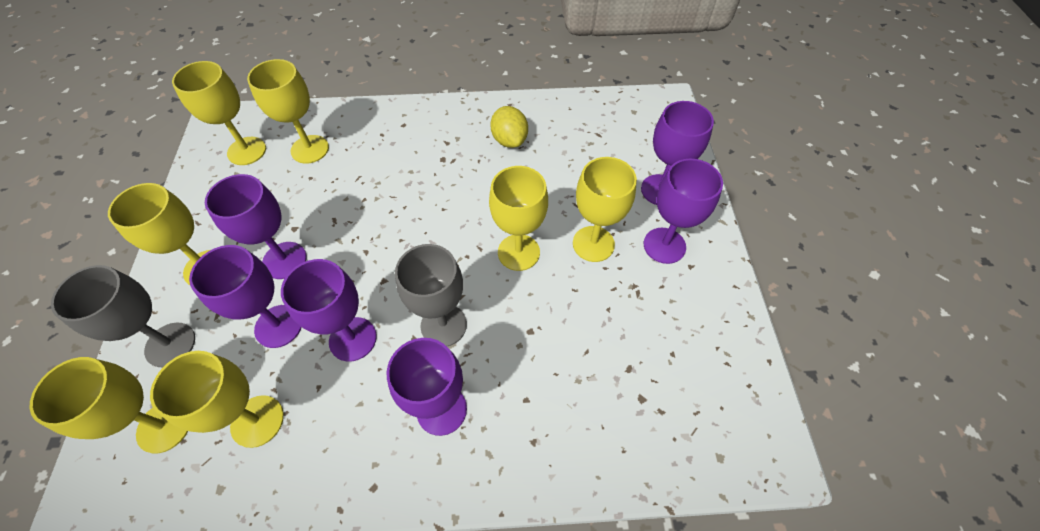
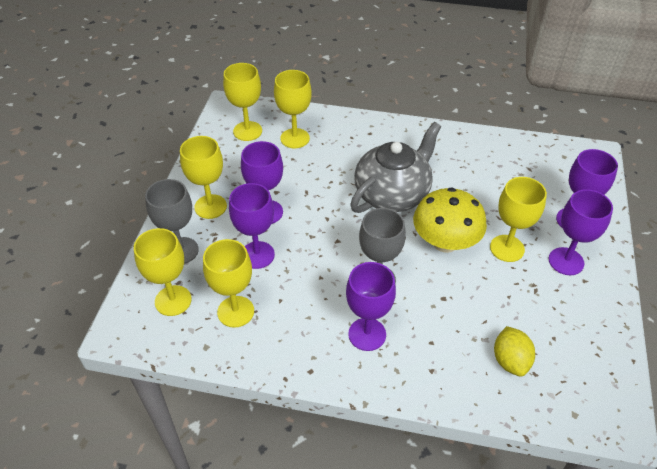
camera: 15 degrees right, 10 degrees down
(353, 339) = (309, 274): purple goblet -> none
(444, 200) = (393, 194): none -> grey teapot
(509, 140) = (453, 160): yellow lemon -> yellow lemon (510, 361)
(518, 252) = (445, 242): yellow goblet -> yellow mushroom

